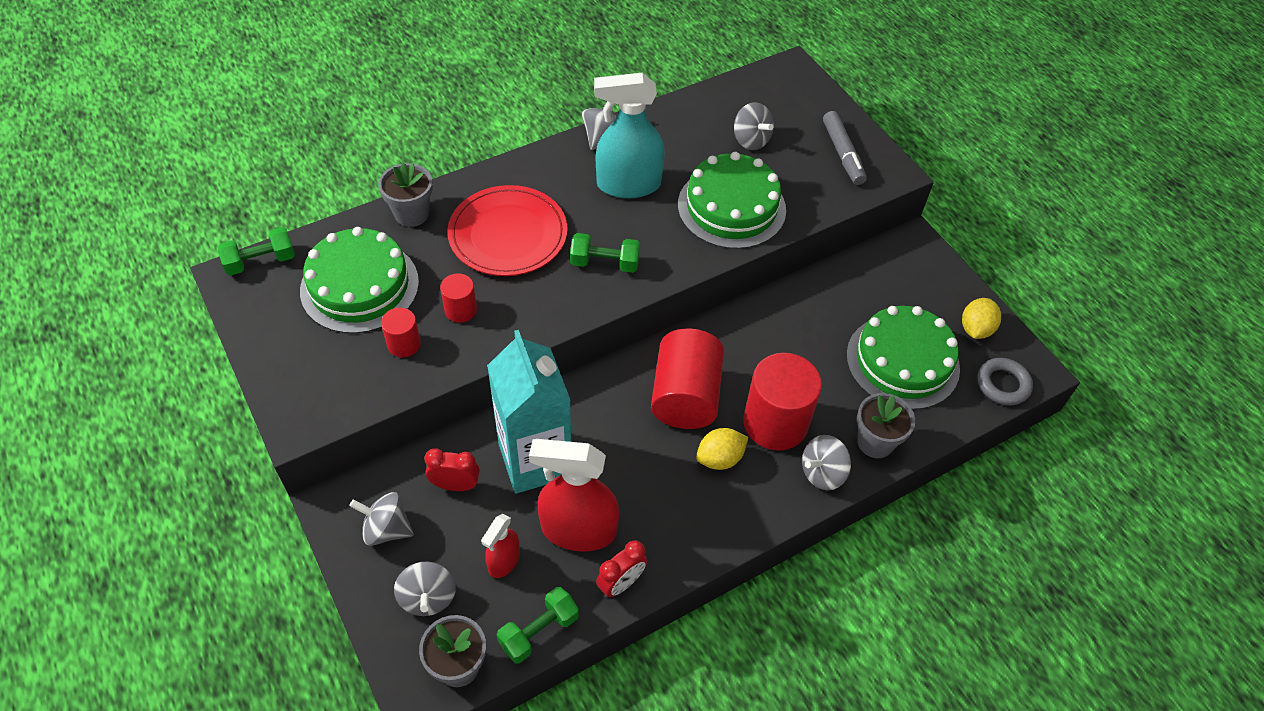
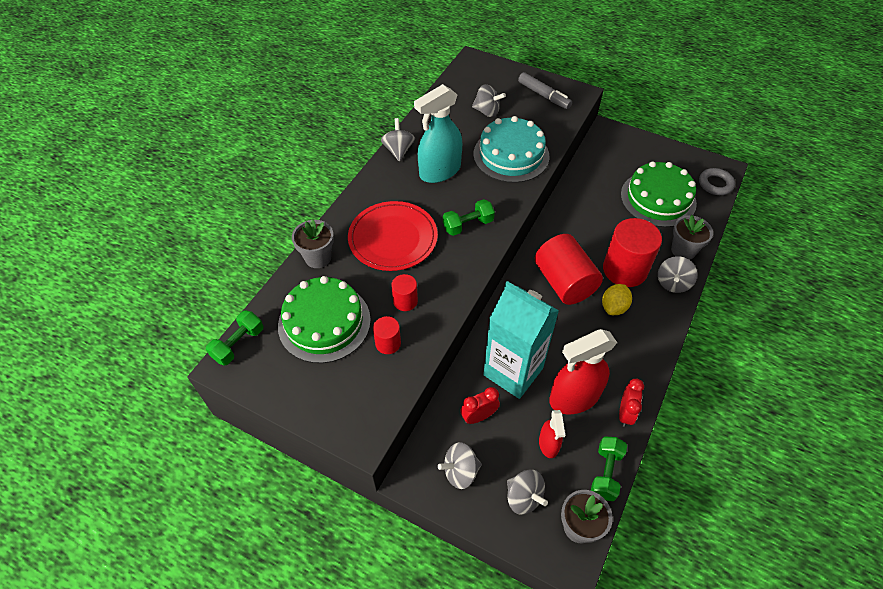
camera: 30 degrees left, 0 degrees up
(731, 207) = (511, 155): green cake -> turquoise cake
(975, 329) = (677, 162): yellow lemon -> none

